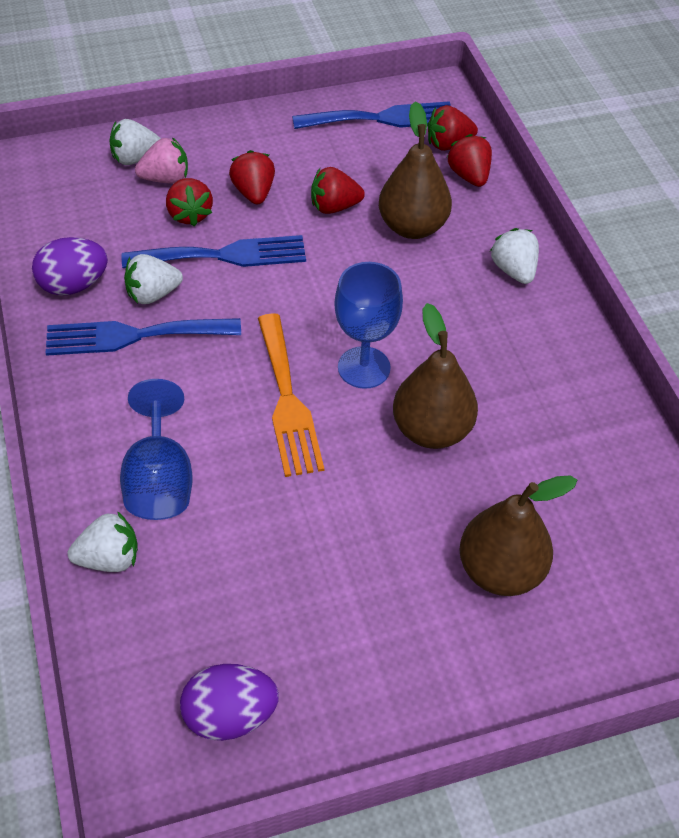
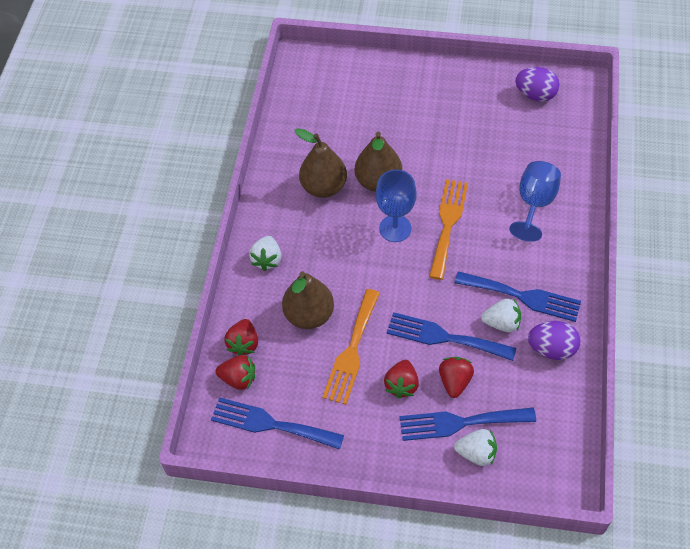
camera: 150 degrees left, 5 degrees up
(109, 558) = (571, 174): white strawberry -> none
(166, 178) = (460, 423): pink strawberry -> blue fork
(334, 207) = (352, 351): red strawberry -> orange fork
(500, 570) = (386, 108): brown pear -> brown pear (324, 187)

